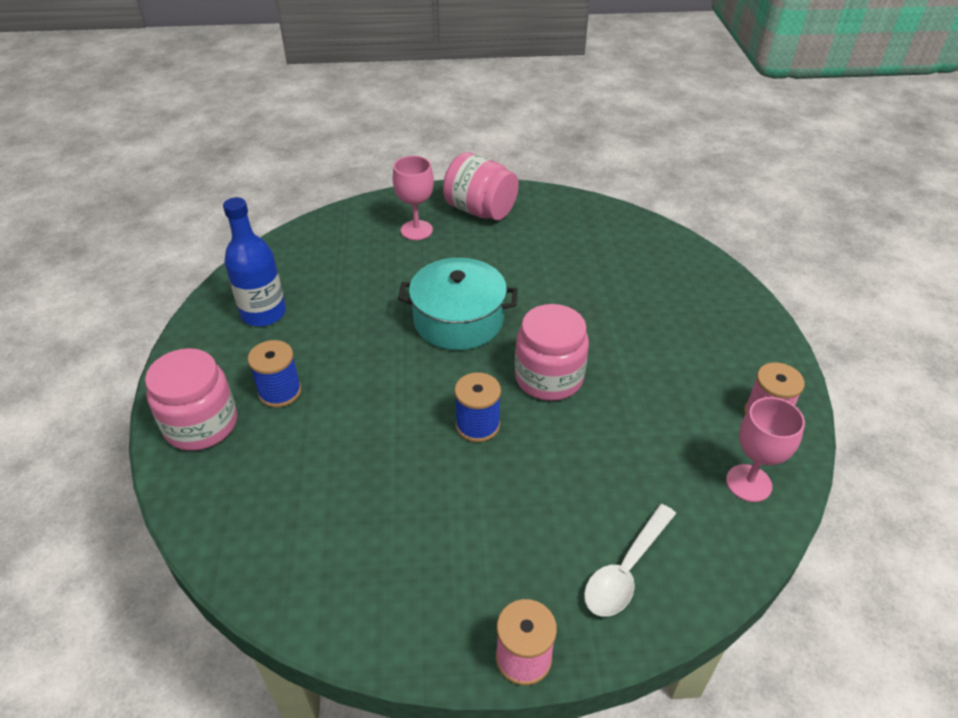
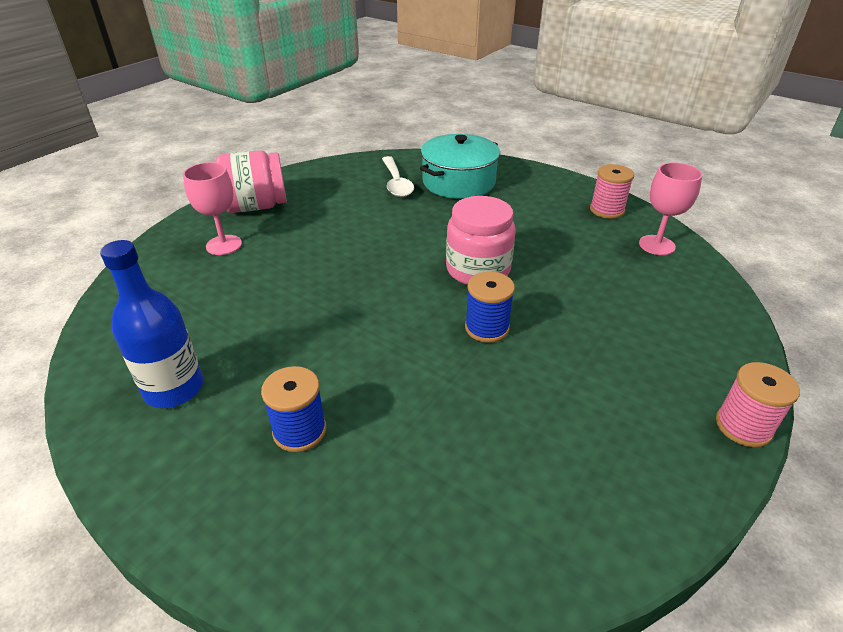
camera: 50 degrees left, 5 degrees down
(201, 424) = (265, 522): pink jar -> none
(458, 320) = (360, 278): turquoise pot -> turquoise pot (459, 182)
(626, 569) = (692, 331): white spoon -> white spoon (396, 183)

